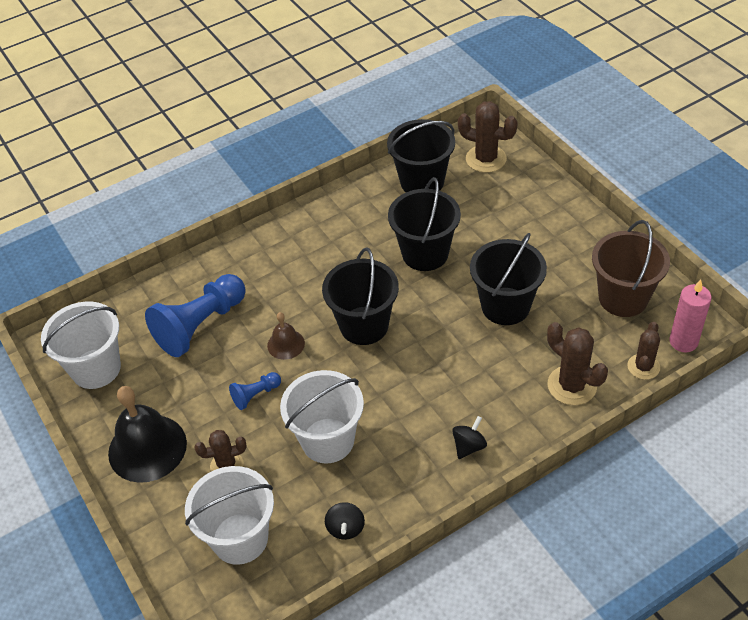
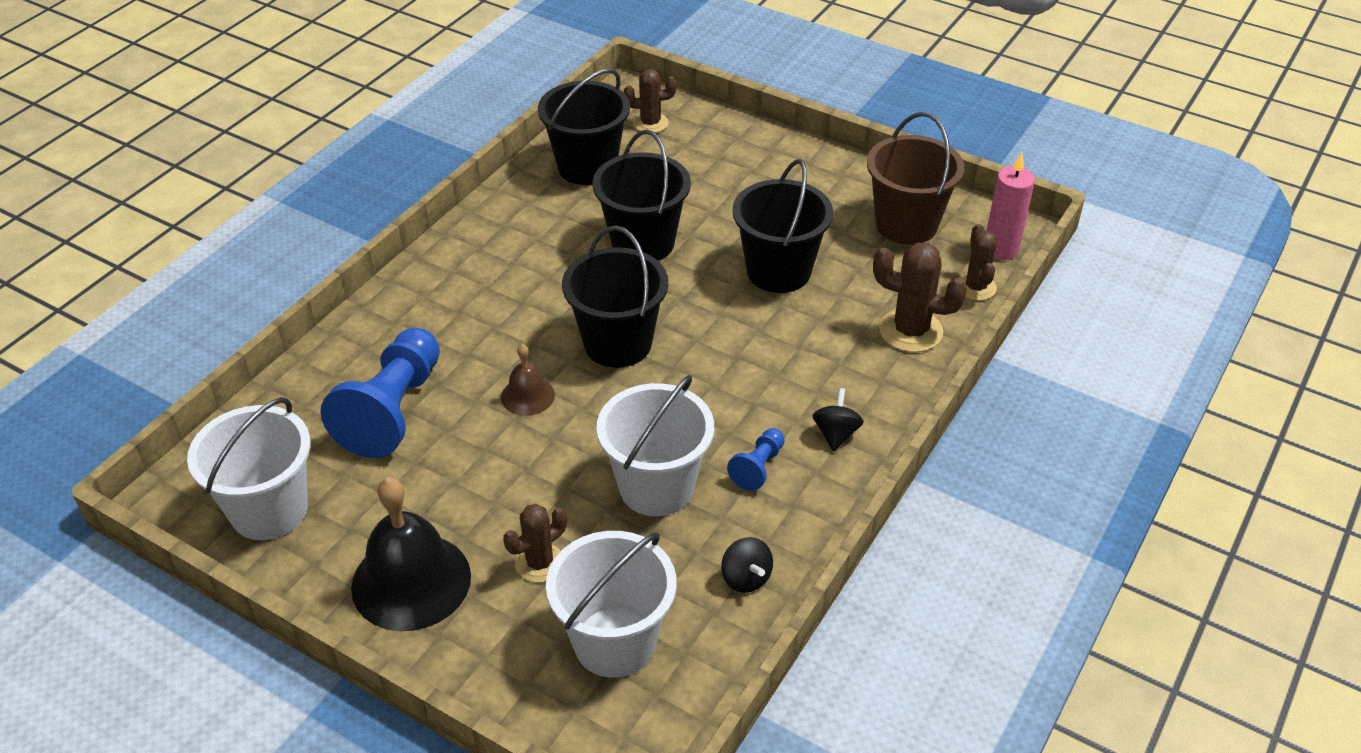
camera: 30 degrees left, 5 degrees down
(255, 395) = (525, 467): blue pawn -> blue pawn (758, 467)
(486, 159) = (650, 123): brown cactus -> brown cactus, size x0.66

